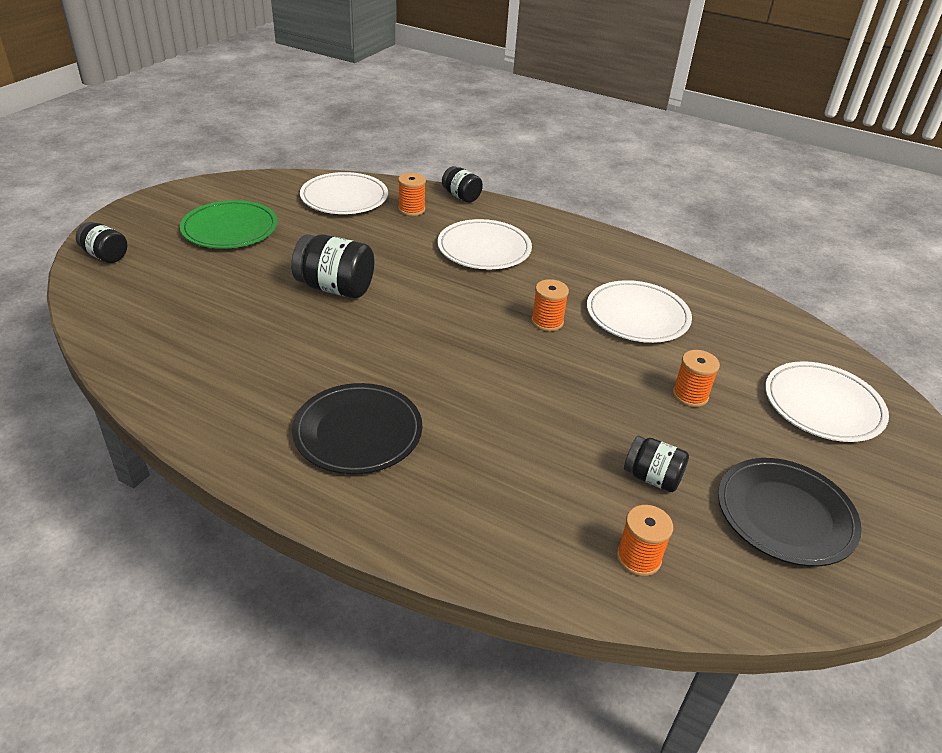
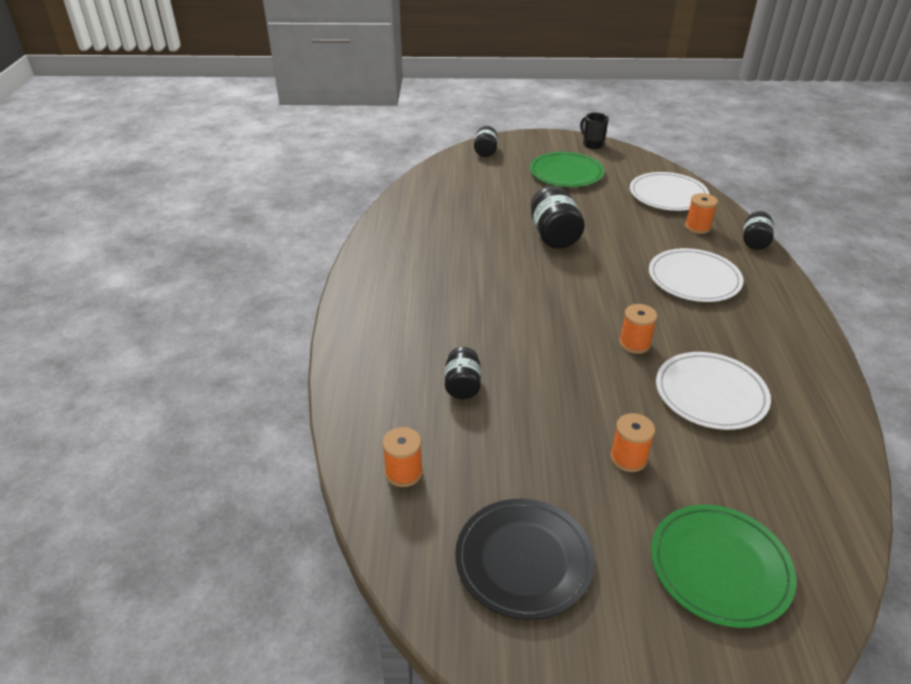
camera: 65 degrees right, 0 degrees up
(197, 189) = (592, 144): none -> black mug
(358, 432) = (420, 301): black plate -> none
(652, 477) = (497, 459): black jar -> black jar (462, 385)
(823, 405) = (719, 567): white plate -> green plate

